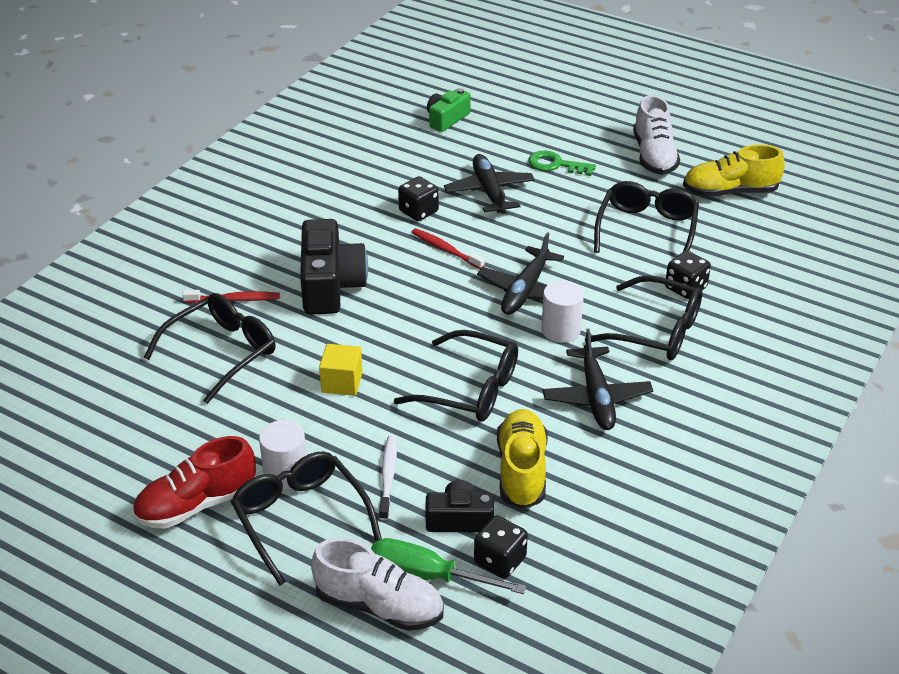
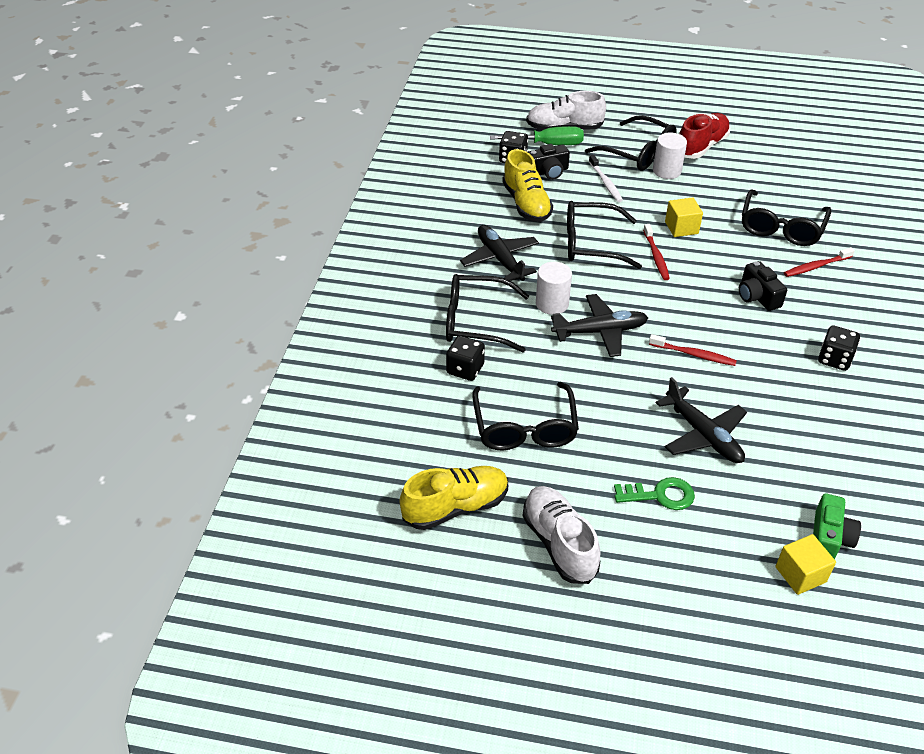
camera: 160 degrees right, 5 degrees up
(330, 285) = (757, 296): black camera -> black camera, size x0.58
(403, 354) = (656, 256): none -> red toothbrush
(418, 211) = (750, 390): black dice -> black dice (834, 359)
(486, 108) = (800, 574): none -> yellow cube
(525, 290) = (600, 331): black plane -> black plane turned 75 degrees clockwise

